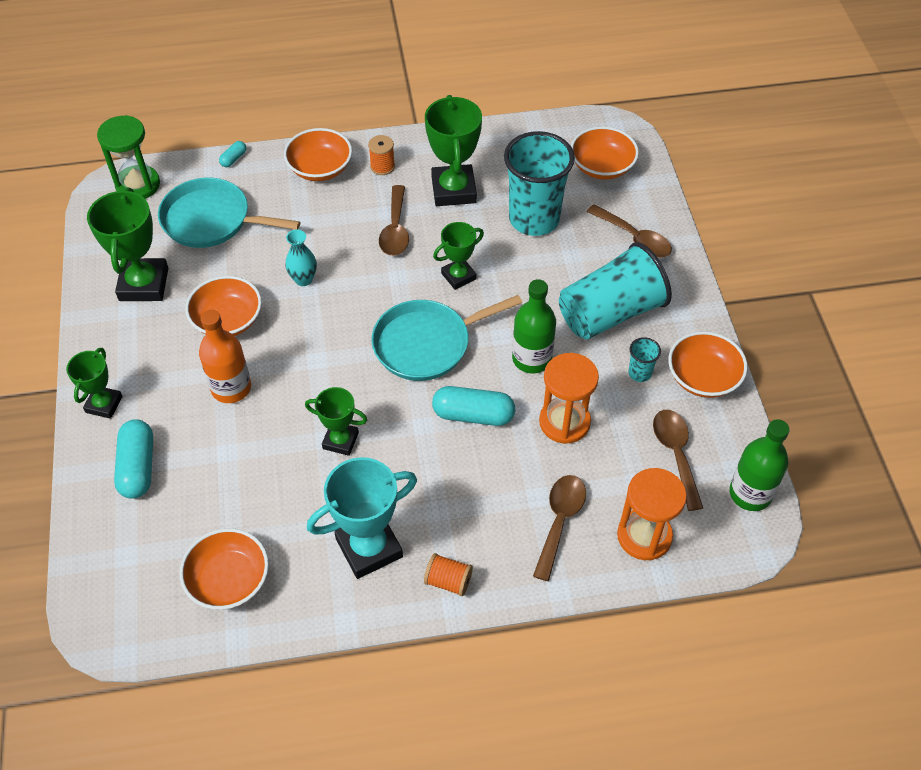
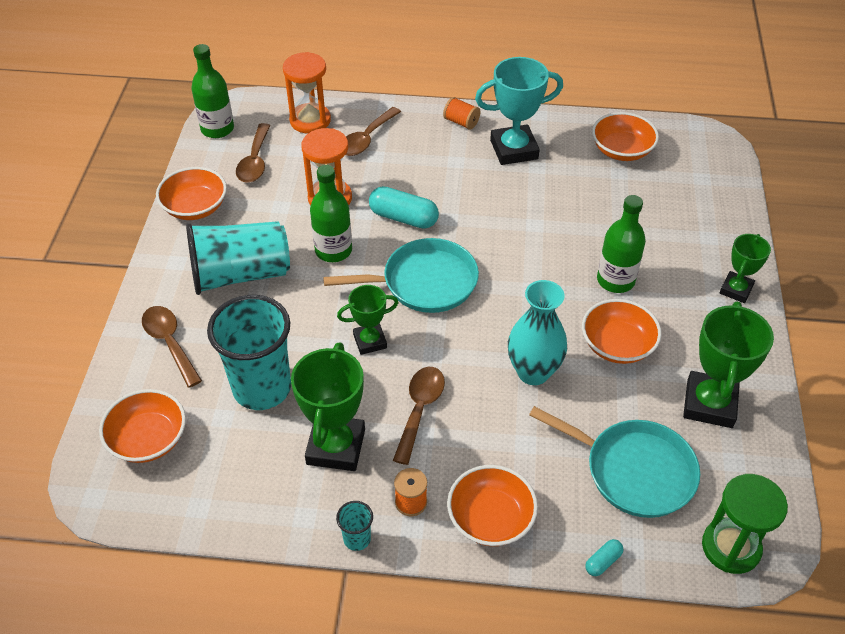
camera: 165 degrees left, 5 degrees down
(138, 467) = (698, 234): turquoise capsule -> none
(231, 388) = (615, 280): orange bottle -> green bottle
(303, 279) = (533, 372): turquoise vase -> turquoise vase, size x1.72
(340, 440) = (522, 221): green trophy -> none
(639, 373) = (246, 221): turquoise cup -> turquoise cup (357, 539)

